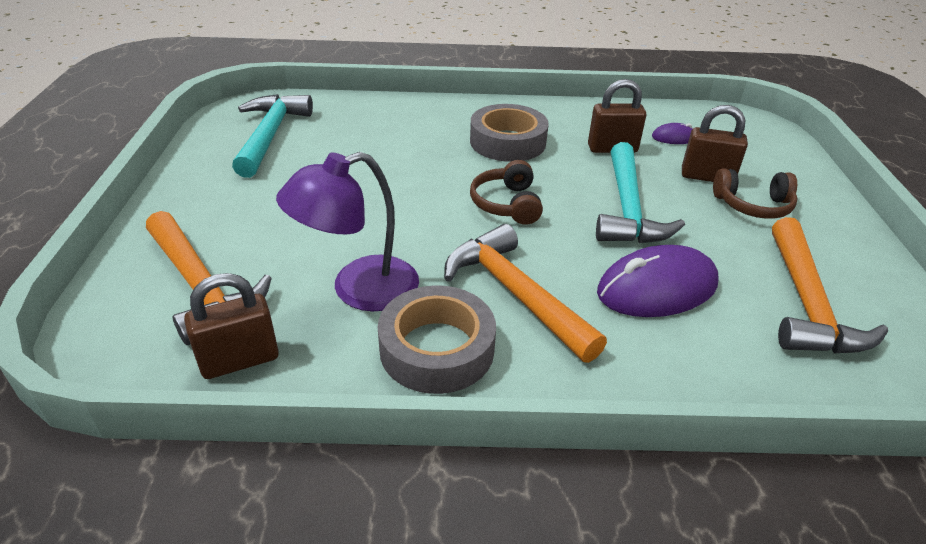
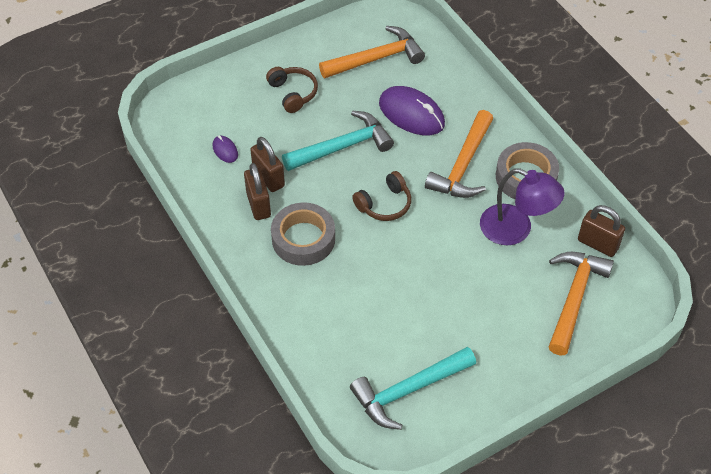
camera: 120 degrees left, 15 degrees up
(707, 177) = (272, 121): brown padlock -> brown padlock (258, 205)

